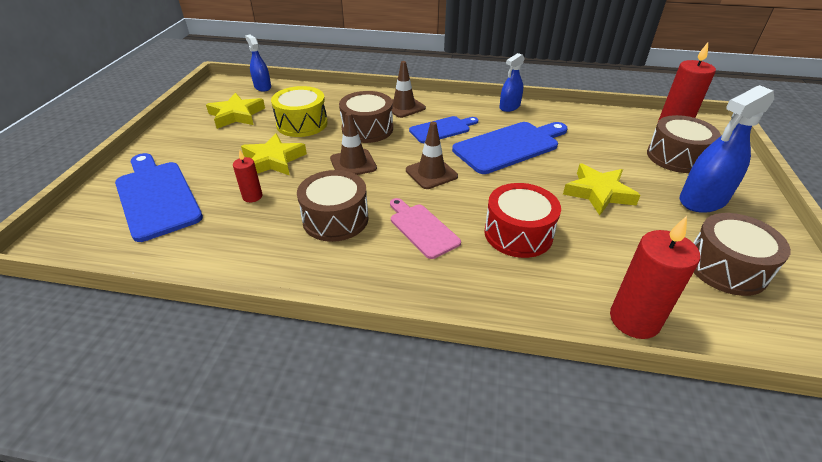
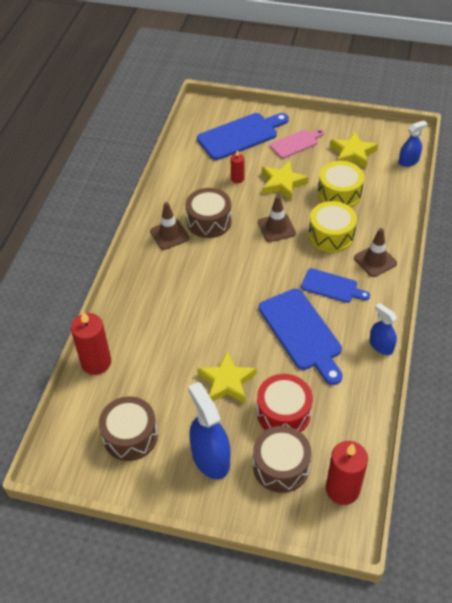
camera: 95 degrees right, 10 degrees up
(367, 129) = (331, 235): brown drum -> yellow drum
(422, 228) = (194, 265): pink cutting board -> pink cutting board (296, 143)
(431, 173) = (260, 274): brown traffic cone -> brown traffic cone (169, 235)
(442, 129) = (332, 286): blue cutting board -> blue cutting board turned 45 degrees counterclockwise
(518, 233) = (182, 318): red drum -> red drum (283, 413)

